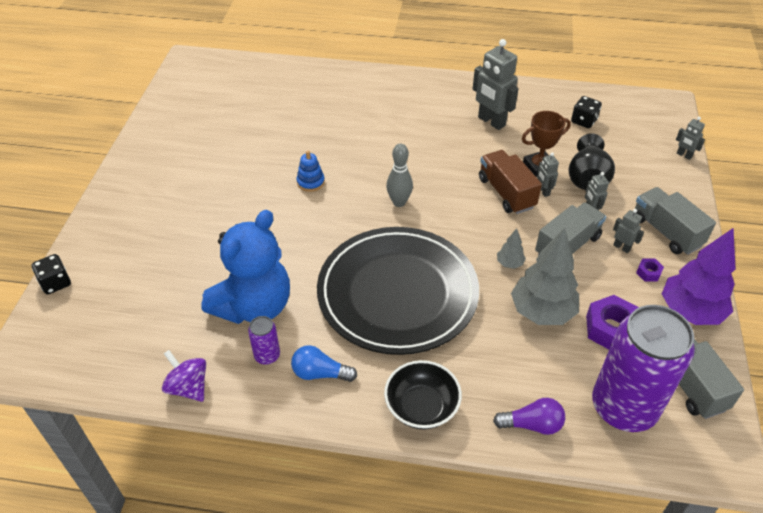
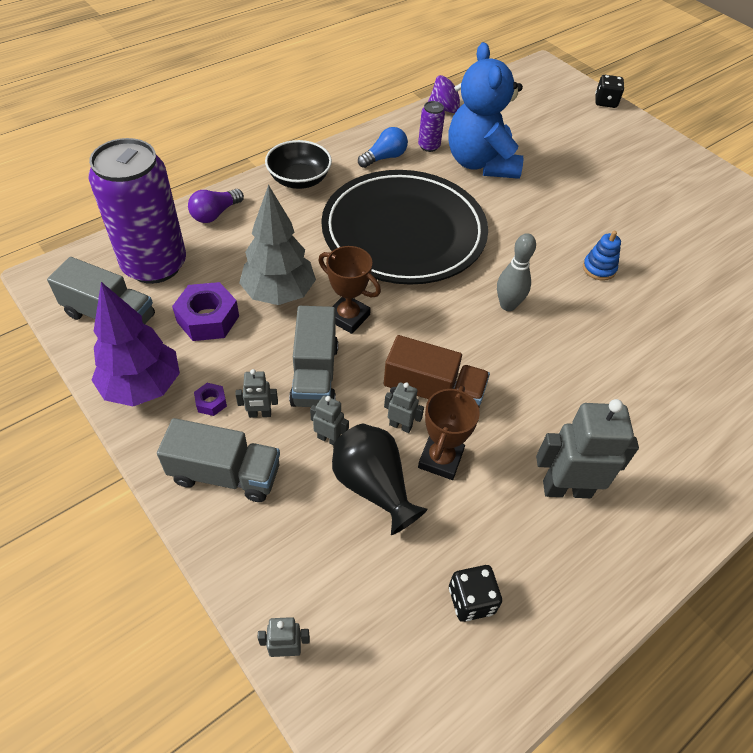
camera: 130 degrees right, 5 degrees up
(509, 263) = (348, 317): grey tree -> brown trophy

